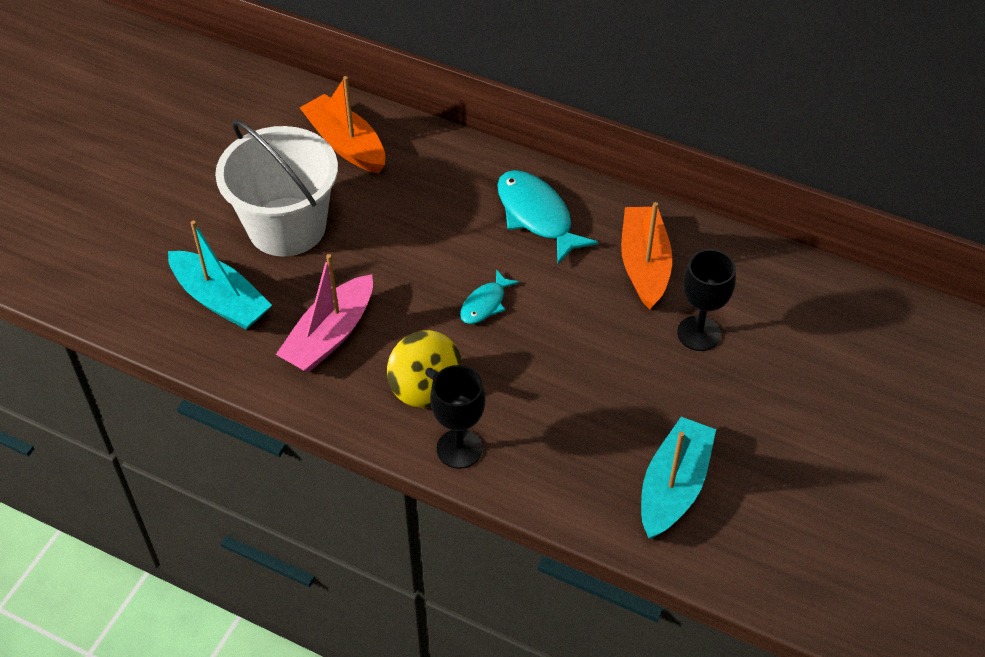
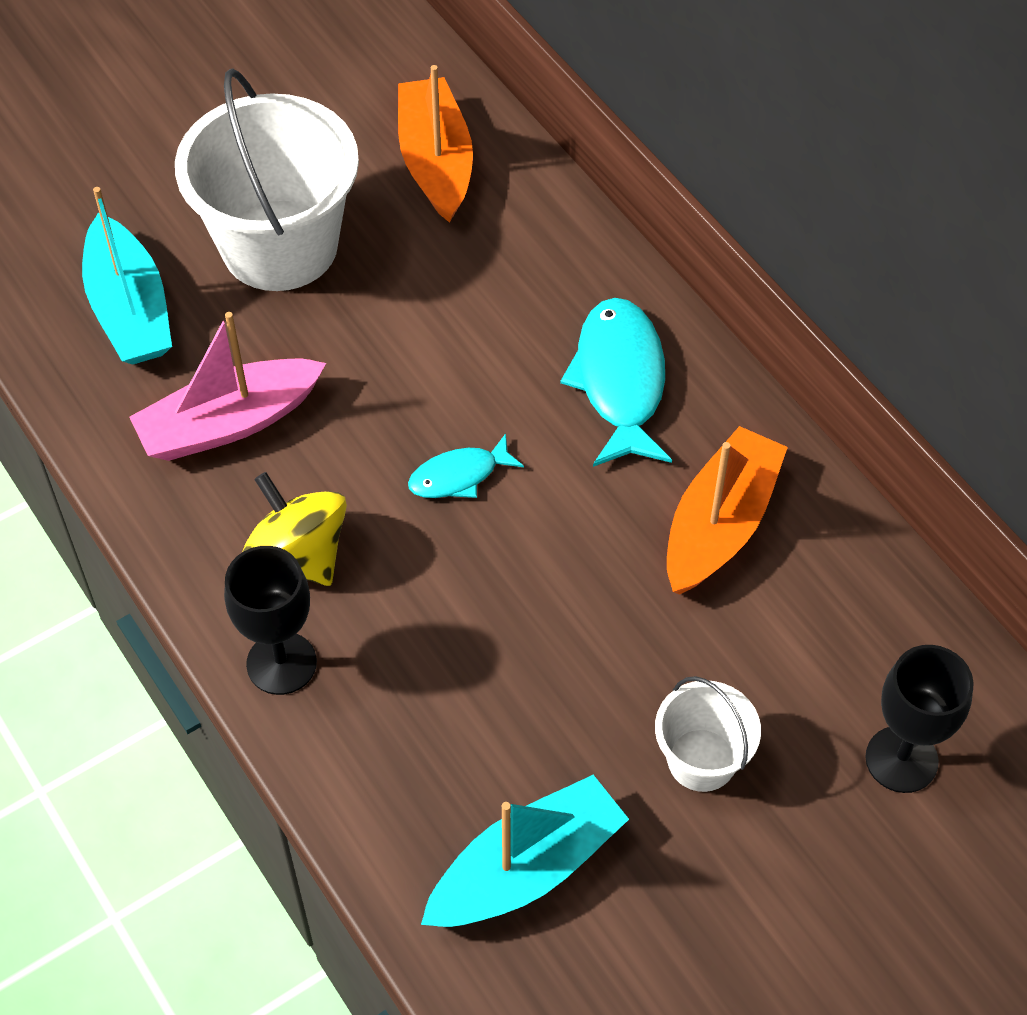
camera: 30 degrees right, 5 degrees up
(425, 387) = (299, 554): yellow spinning top -> yellow spinning top turned 135 degrees clockwise
(698, 333) = (724, 664): black goblet -> black goblet (901, 759)
(722, 386) = (701, 760): none -> white bucket

